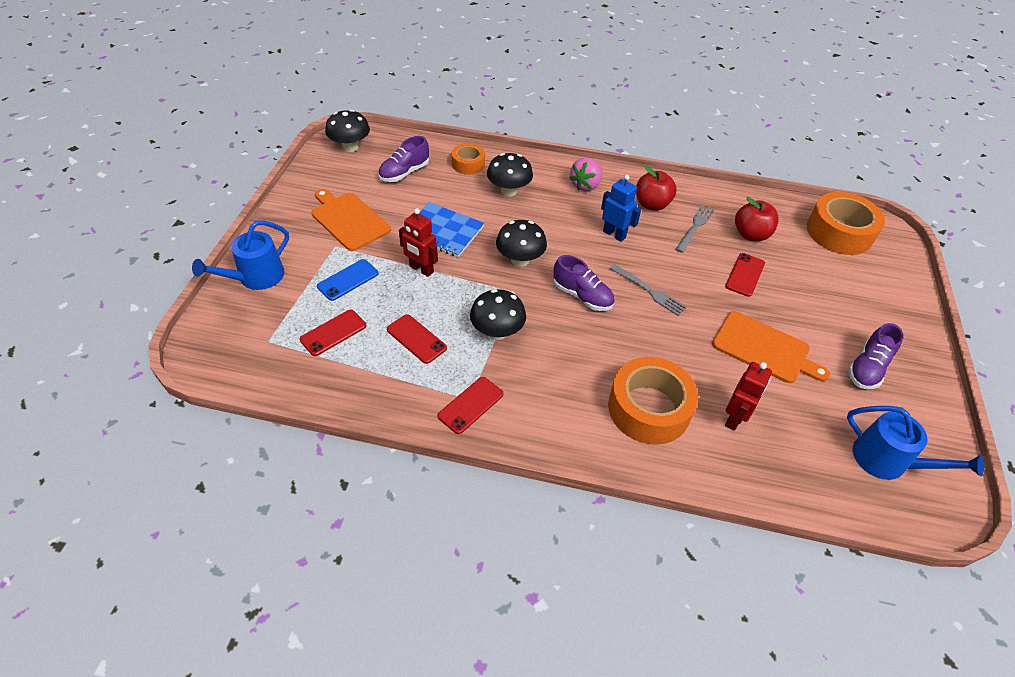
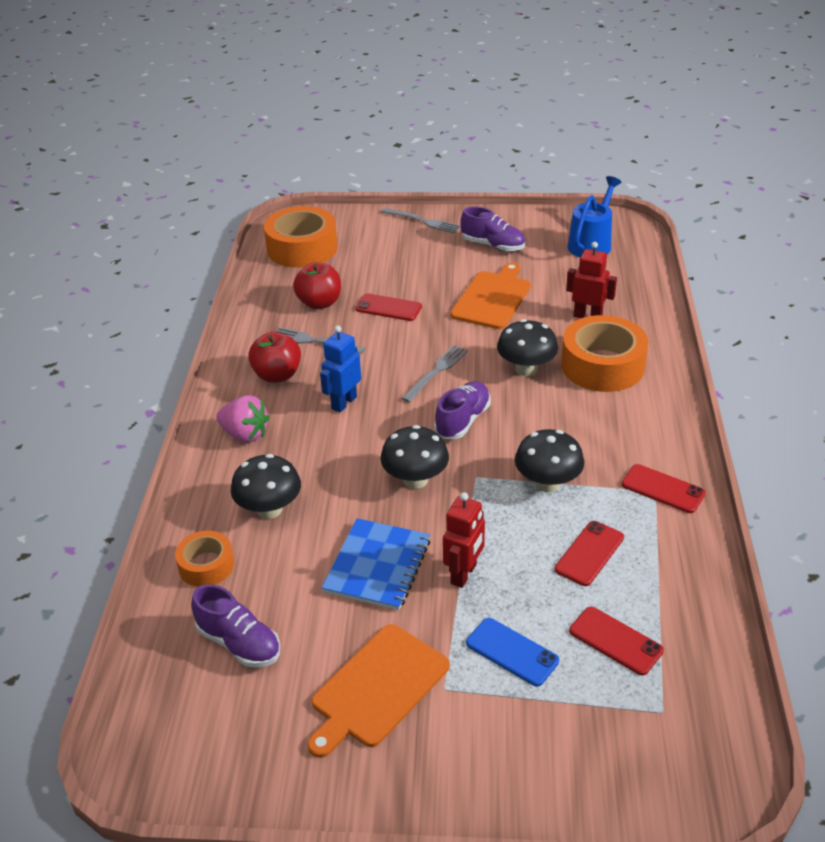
camera: 95 degrees left, 10 degrees down
(256, 277) = (546, 775): blue watering can -> none
(350, 147) = (166, 745): black mushroom -> black mushroom (526, 369)
(907, 320) = (423, 221): none -> grey fork

